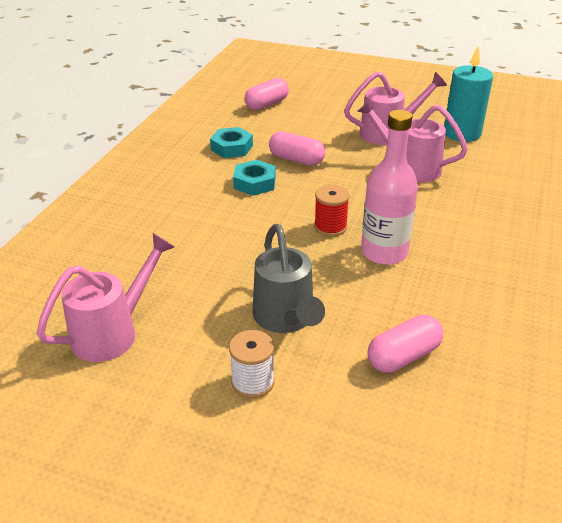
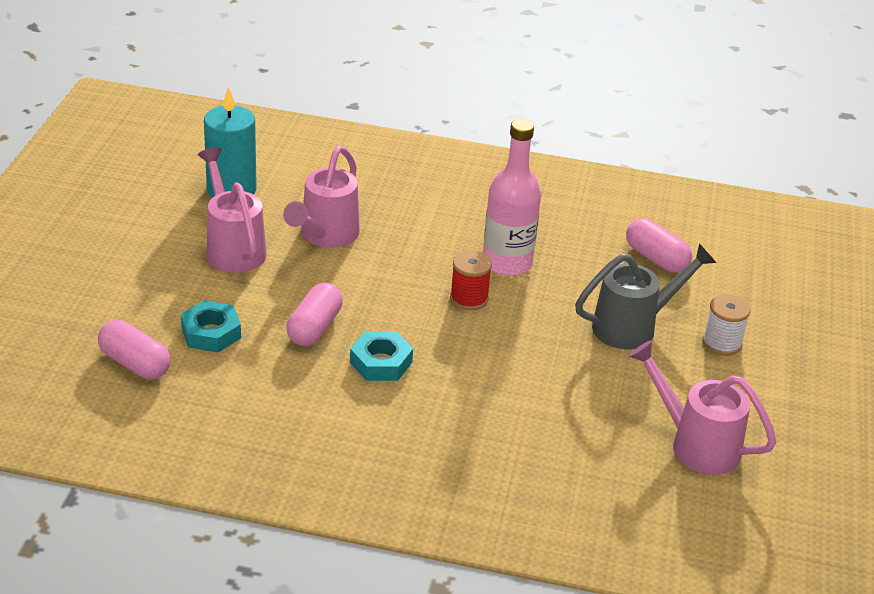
camera: 100 degrees left, 0 degrees up
(232, 147) = (284, 391): turquoise nut -> turquoise nut (211, 333)

